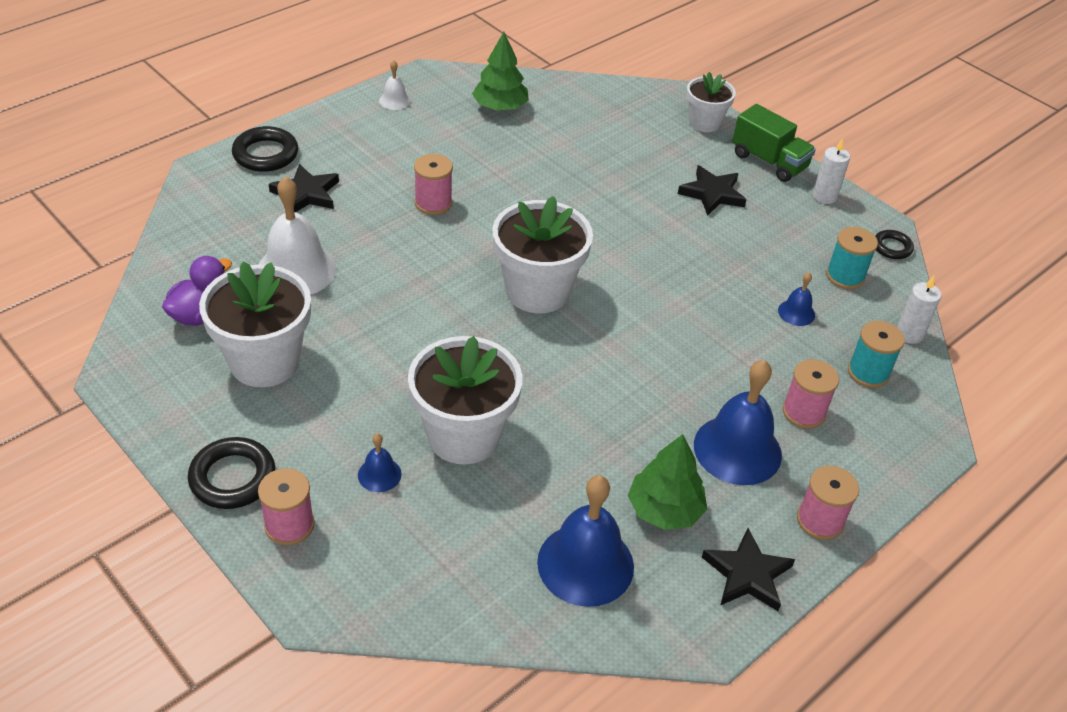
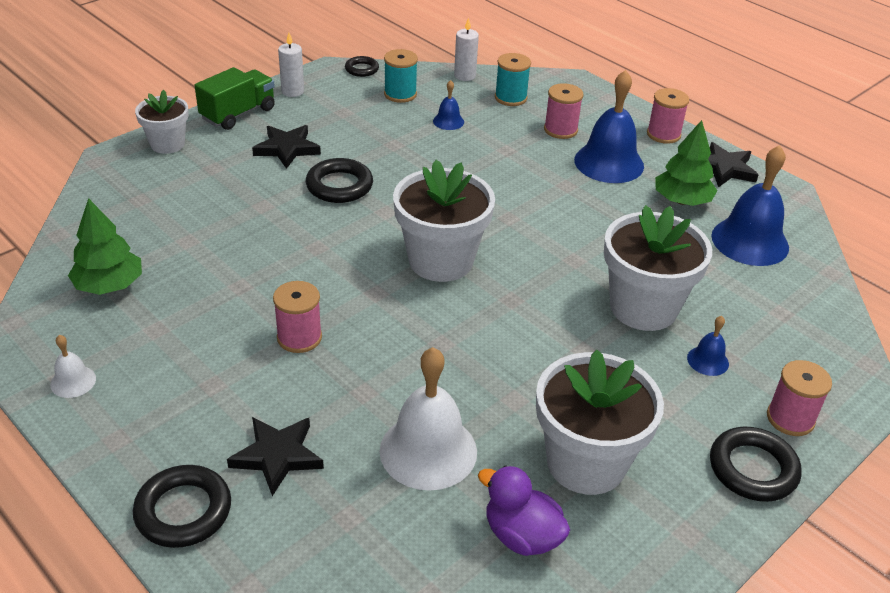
camera: 90 degrees left, 5 degrees down
(653, 227) = (339, 186): none -> black ring

